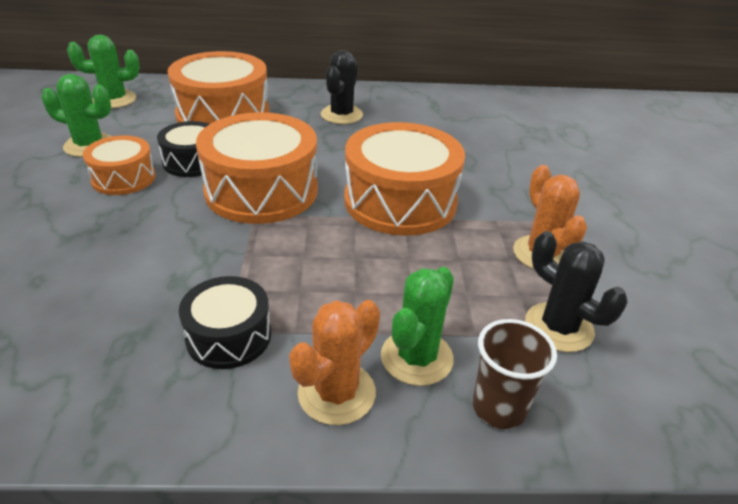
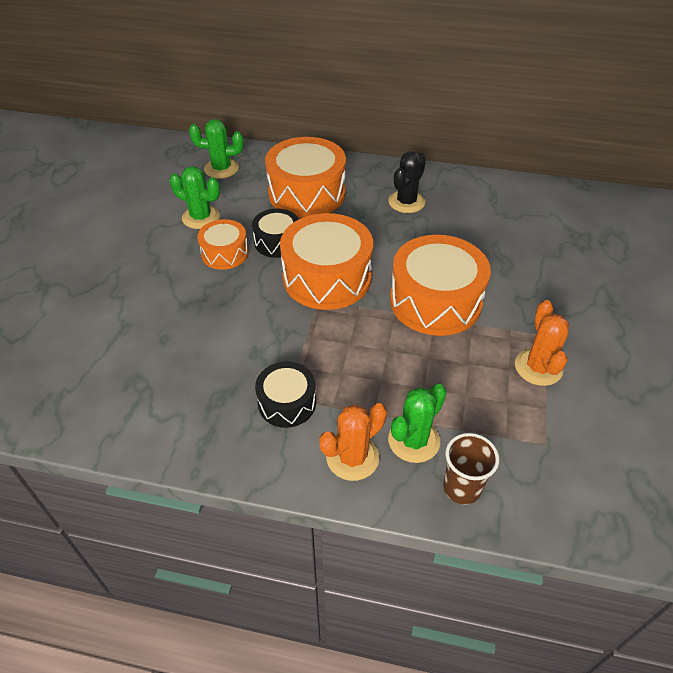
camera: 15 degrees right, 10 degrees up
(558, 327) = (528, 434): black cactus -> none

